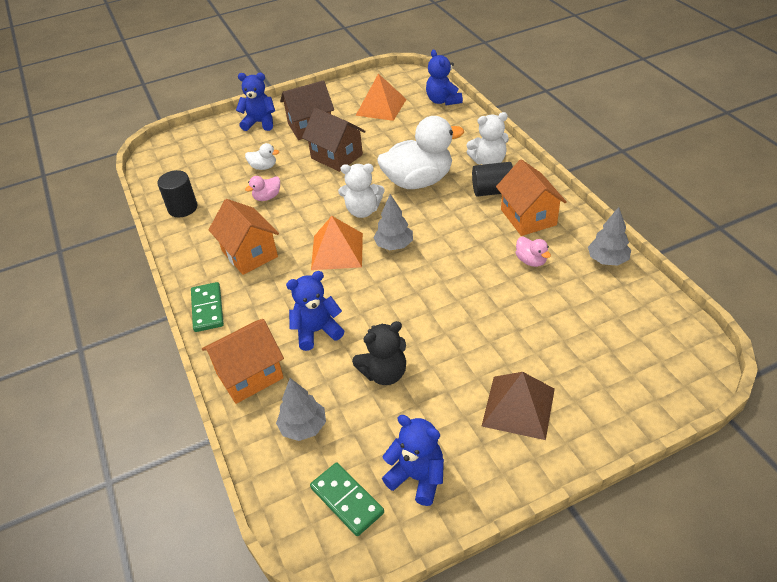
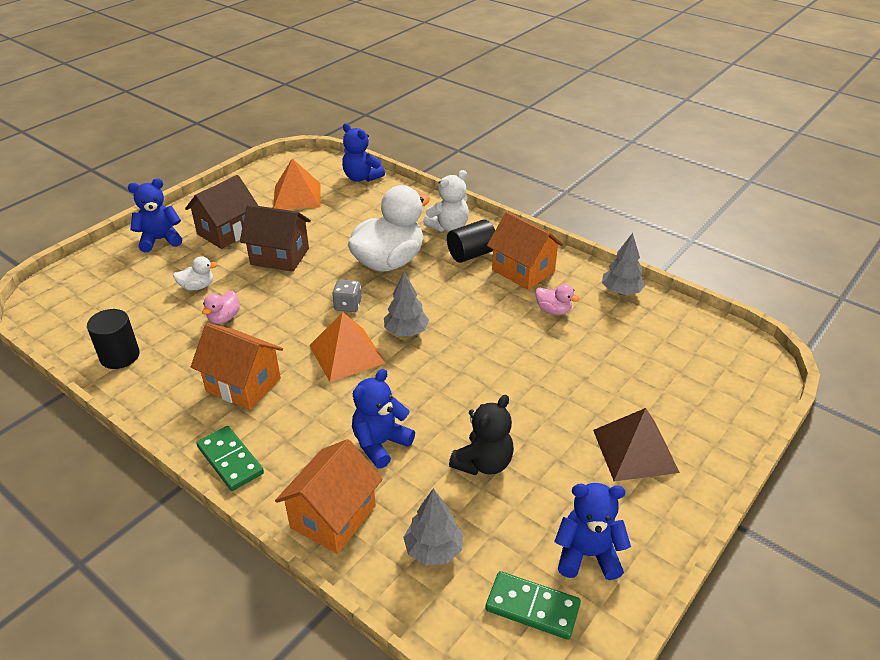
camera: 30 degrees left, 5 degrees down
(362, 211) = (348, 305): white teddy bear -> grey dice

